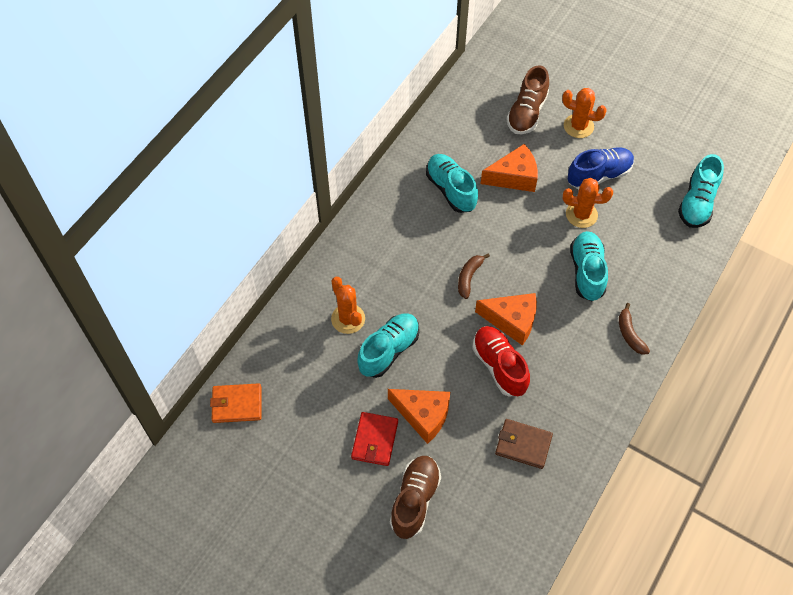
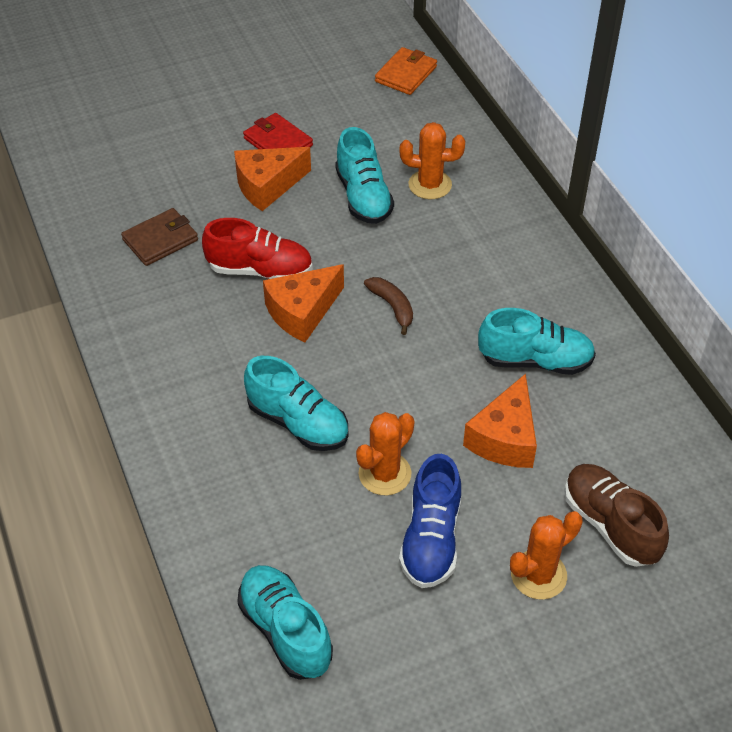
camera: 125 degrees right, 10 degrees down
(415, 500) = (193, 140): brown shoe -> none
(630, 334) = (180, 409): brown banana -> none

